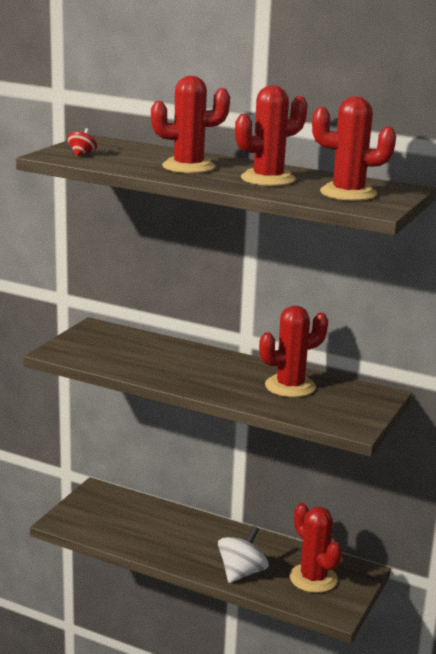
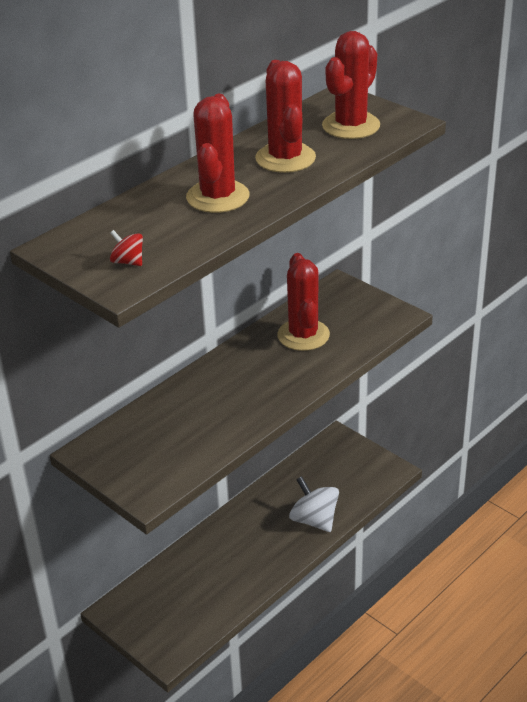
camera: 70 degrees left, 15 degrees up
(313, 578) = (338, 473): red cactus -> none

